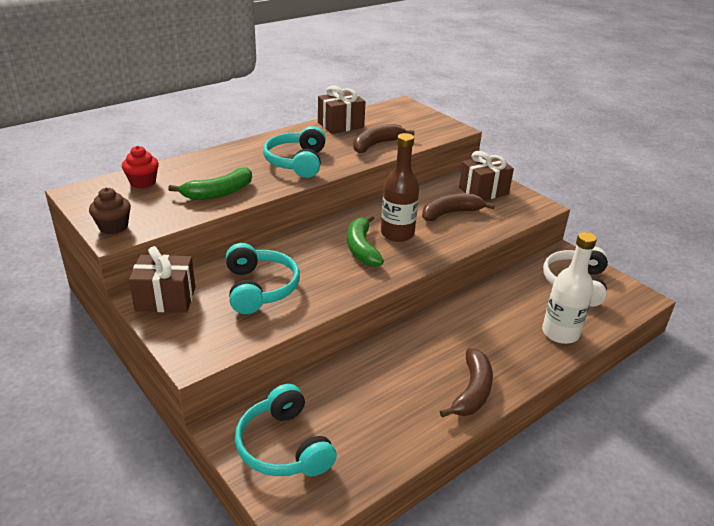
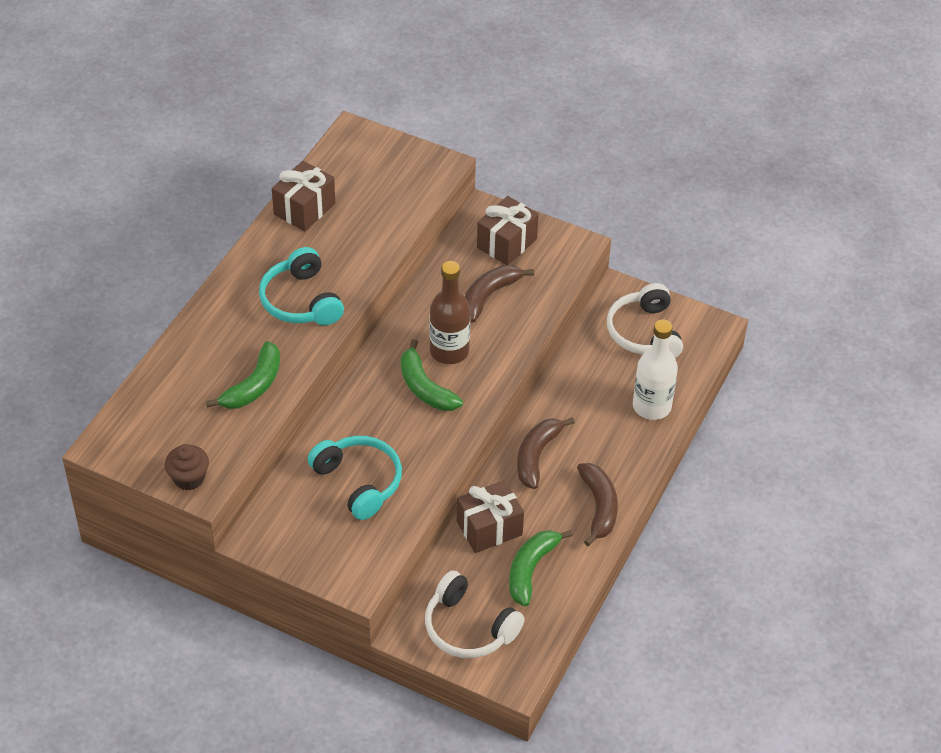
camera: 25 degrees left, 15 degrees up
(143, 182) = (158, 402): red cupcake -> none
(165, 299) = (278, 532): brown gift -> brown gift (489, 528)
(283, 446) = (468, 628): turquoise headphones -> white headphones
(376, 419) = (531, 569): none -> green banana
(377, 144) = (370, 232): brown banana -> brown banana (537, 456)

